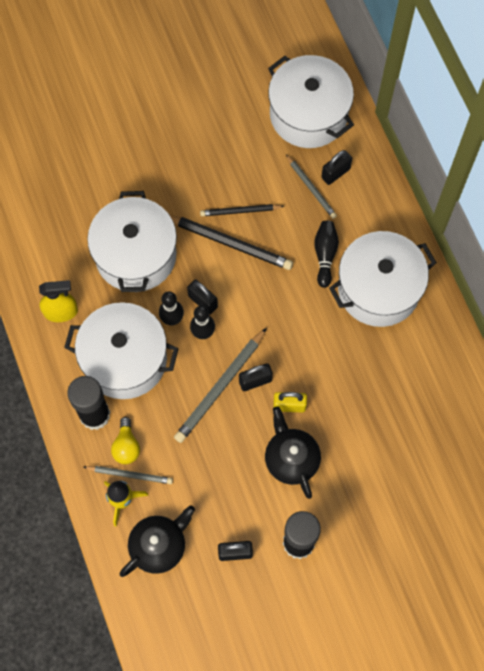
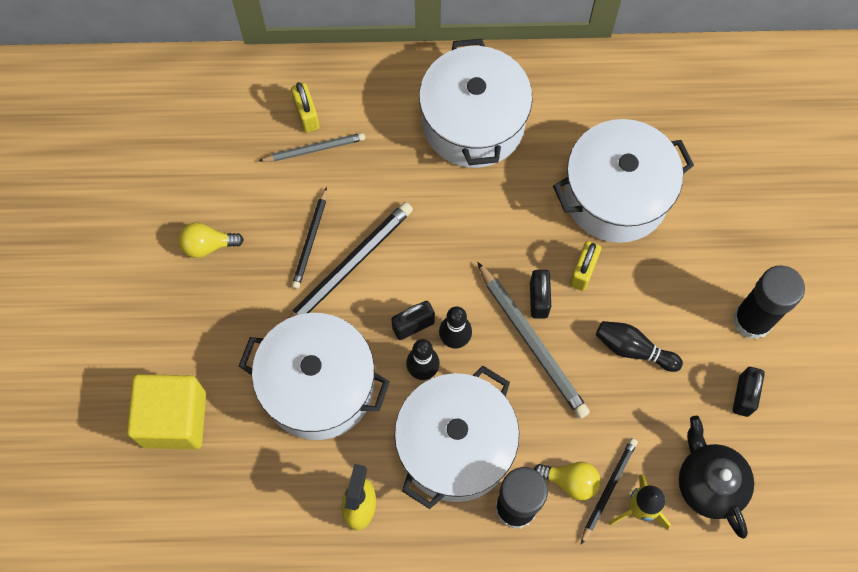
camera: 70 degrees left, 0 degrees up
(81, 173) = (174, 419): none -> yellow cube
(129, 475) = (608, 489): grey pencil -> black pencil
(210, 147) = (208, 245): none -> yellow light bulb
(291, 459) = (649, 292): black teapot -> none
(308, 114) = (215, 117): white pot -> white pot (616, 195)
(325, 255) = (408, 165): black bowling pin -> black bowling pin (633, 349)
(335, 173) = (307, 115): black padlock -> yellow padlock

